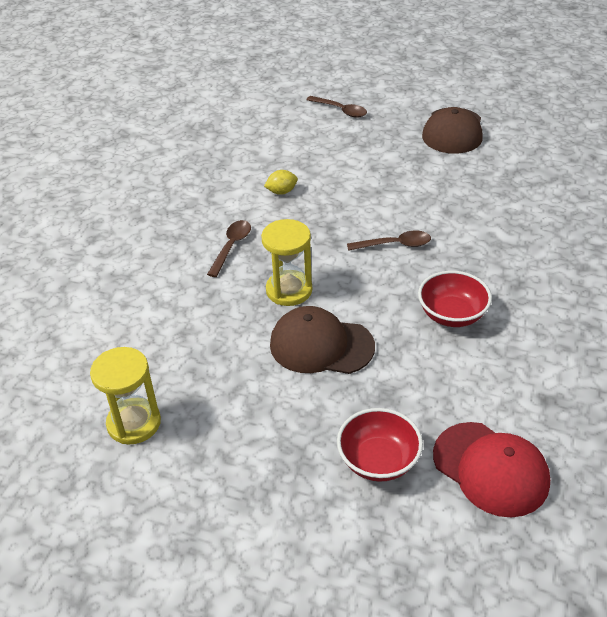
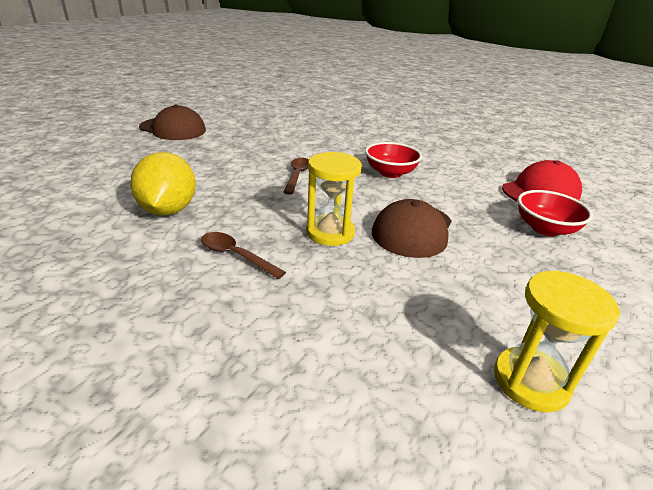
camera: 80 degrees left, 10 degrees down
(281, 192) = (168, 210): yellow lemon -> yellow lemon, size x2.12
(340, 110) = (72, 159): brown spoon -> none

